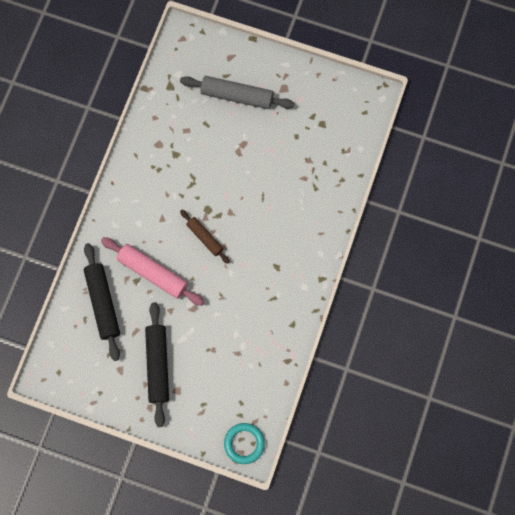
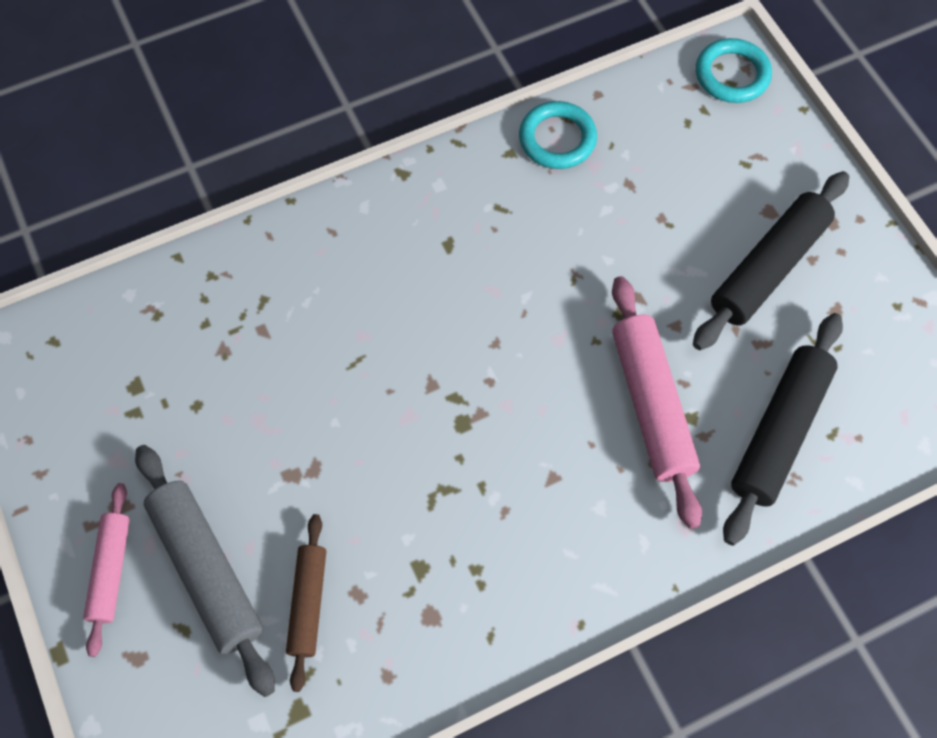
camera: 135 degrees left, 10 degrees down
(205, 238) = (513, 383): brown rolling pin -> brown rolling pin (308, 603)
(264, 70) = (111, 570): none -> pink rolling pin
(281, 347) = (557, 139): none -> turquoise ring

